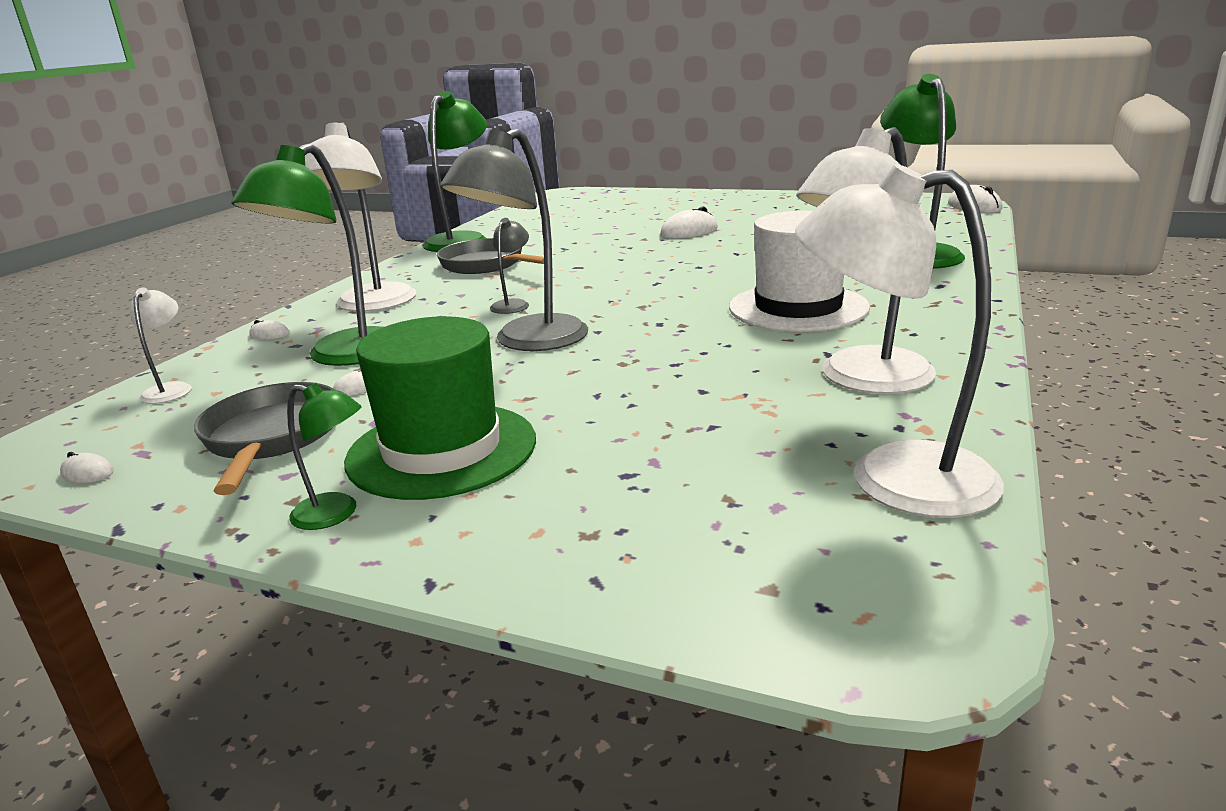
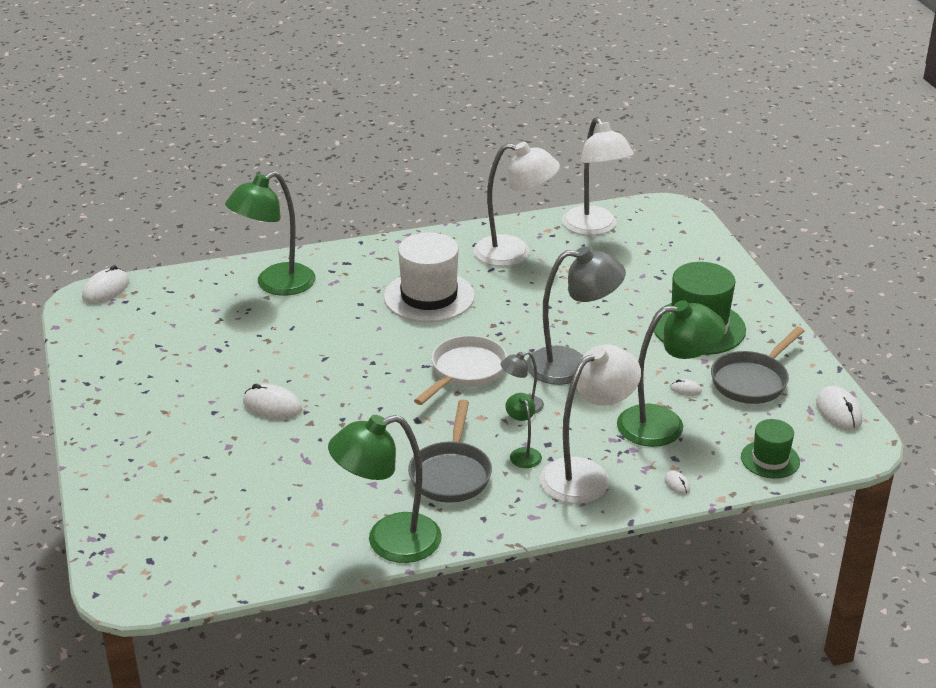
camera: 130 degrees left, 10 degrees up
(87, 473) = (838, 412): white mouse -> white mouse, size x1.98
(171, 389) = (770, 459): white lamp -> green hat
(336, 514) = (763, 325): green lamp -> green lamp (523, 453)
(615, 295) = (465, 371): none -> white pan

